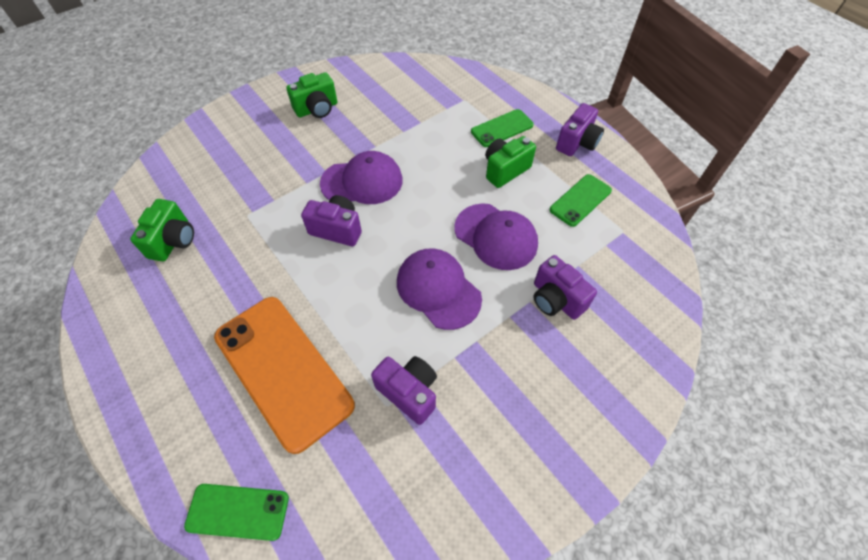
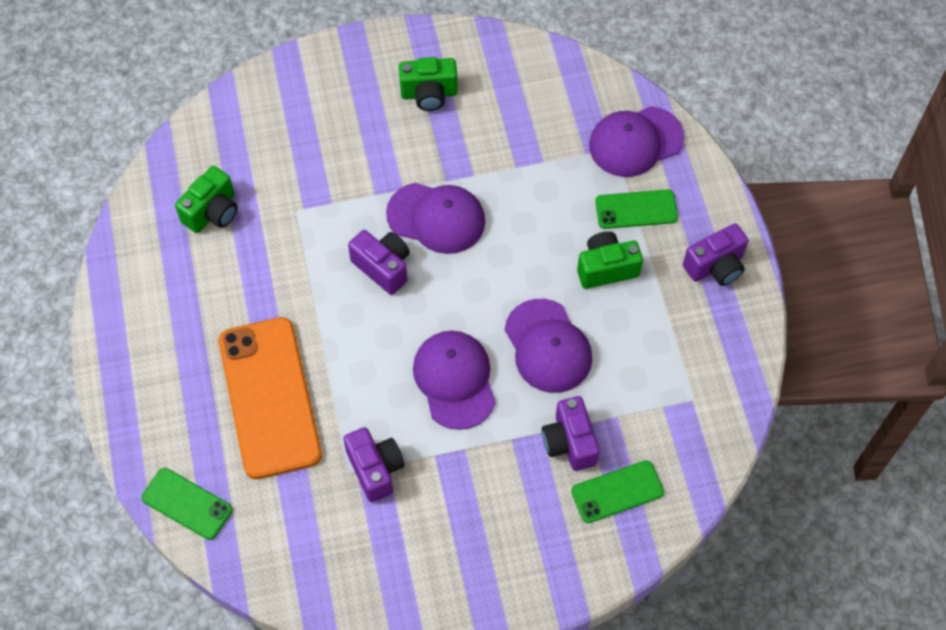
camera: 25 degrees right, 5 degrees up
(476, 91) = (635, 142): none -> purple cap
(580, 200) = (669, 342): green phone -> green phone (617, 491)

